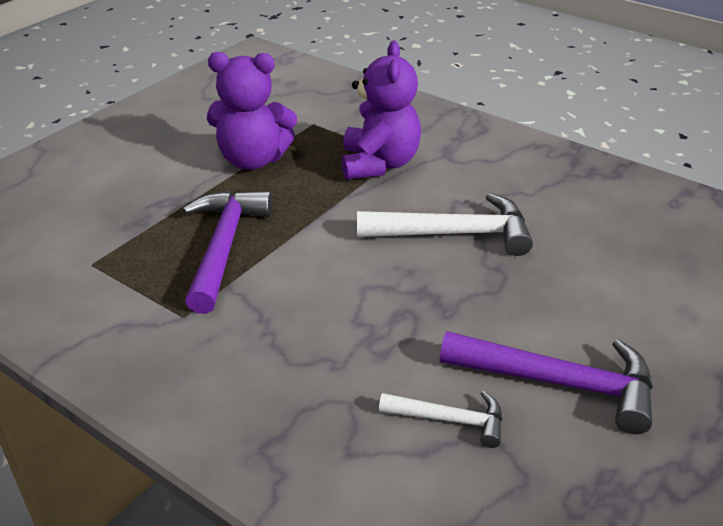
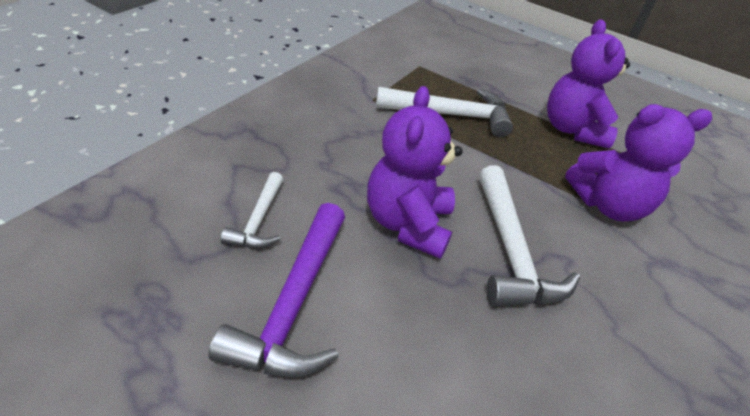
camera: 80 degrees right, 5 degrees up
(224, 247) = (450, 115): purple hammer -> white hammer
(431, 298) = (407, 224): none -> purple teddy bear

